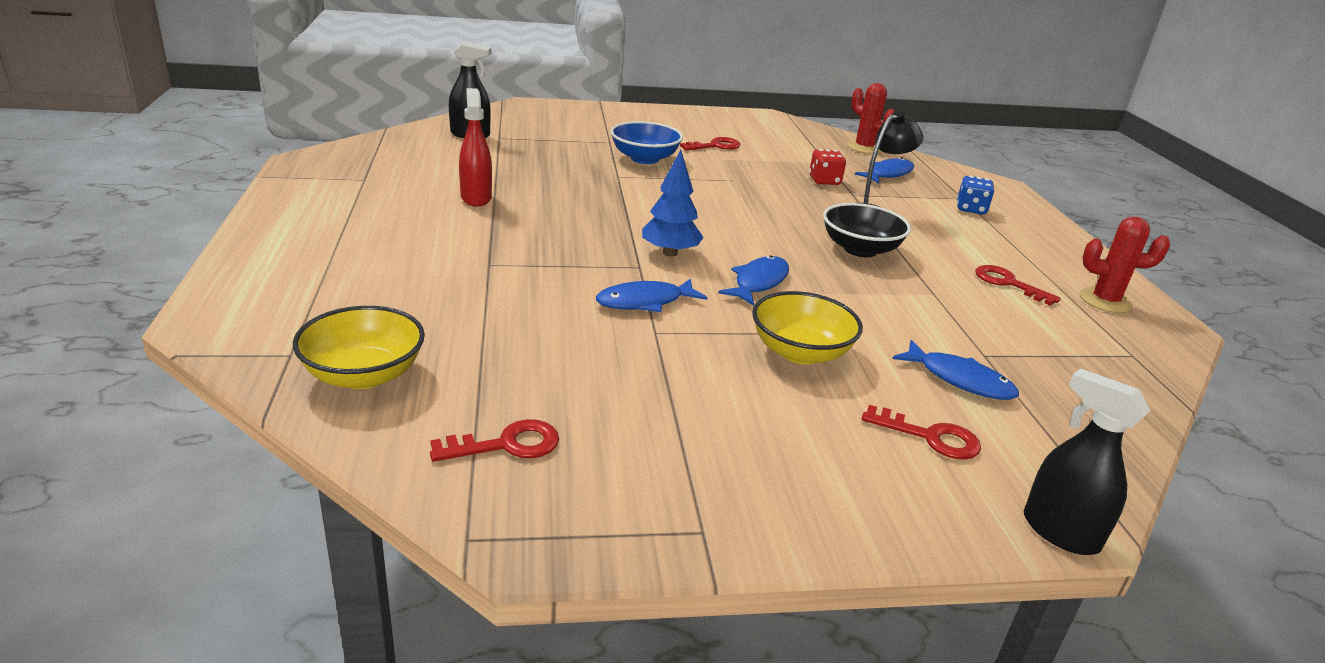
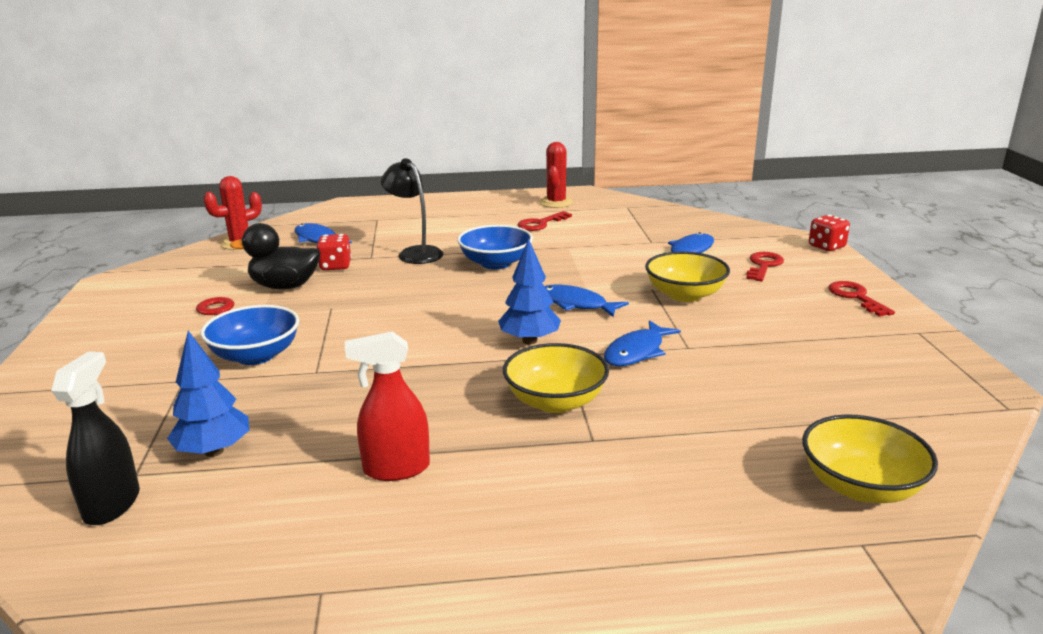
camera: 85 degrees left, 5 degrees down
(507, 444) = (897, 402): red key -> red key (856, 297)
(517, 153) = (214, 451): none -> blue tree
(554, 255) = (555, 401): none -> yellow bowl
(645, 302) = (637, 352): blue fish -> blue fish turned 60 degrees clockwise
(773, 164) = (285, 286): none -> black duck
(860, 249) = (495, 263): black bowl -> blue bowl
(971, 209) = (402, 219): blue dice -> none
(1059, 532) = (826, 247): black spray bottle -> red dice

